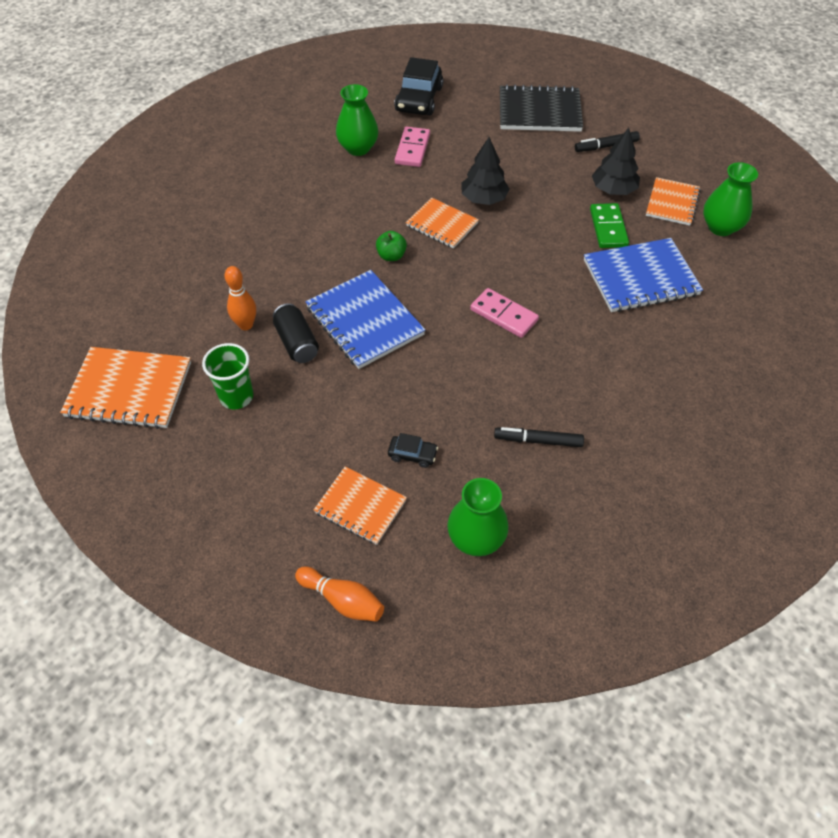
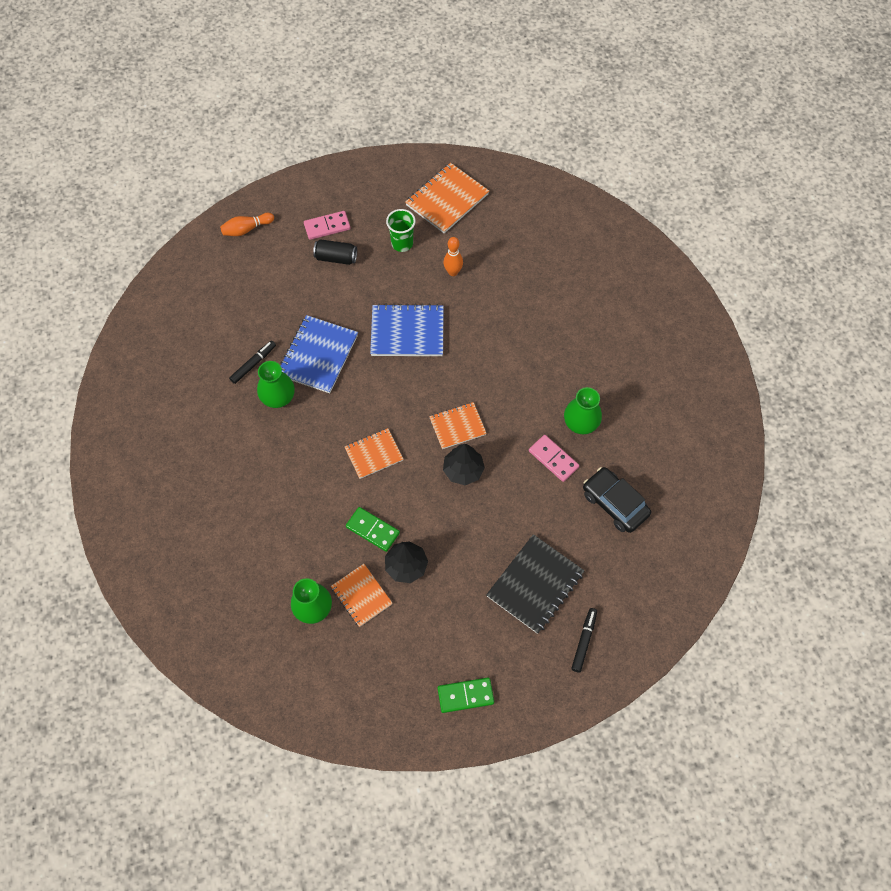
camera: 125 degrees right, 10 degrees up
(297, 343) = (418, 290): black can -> black can (336, 258)
(360, 506) = (287, 262): orange notebook -> orange notebook (374, 454)
(391, 256) = (451, 378): green apple -> none
(412, 454) = (296, 301): black car -> none
(476, 539) = (227, 299): green vase -> green vase (278, 398)
(504, 315) = (351, 409): pink domino -> pink domino (327, 227)
(606, 146) = (456, 601): black marker -> black marker (584, 641)
(640, 278) = (314, 512): blue notebook -> blue notebook (318, 355)
(669, 108) = (465, 695): none -> green domino

